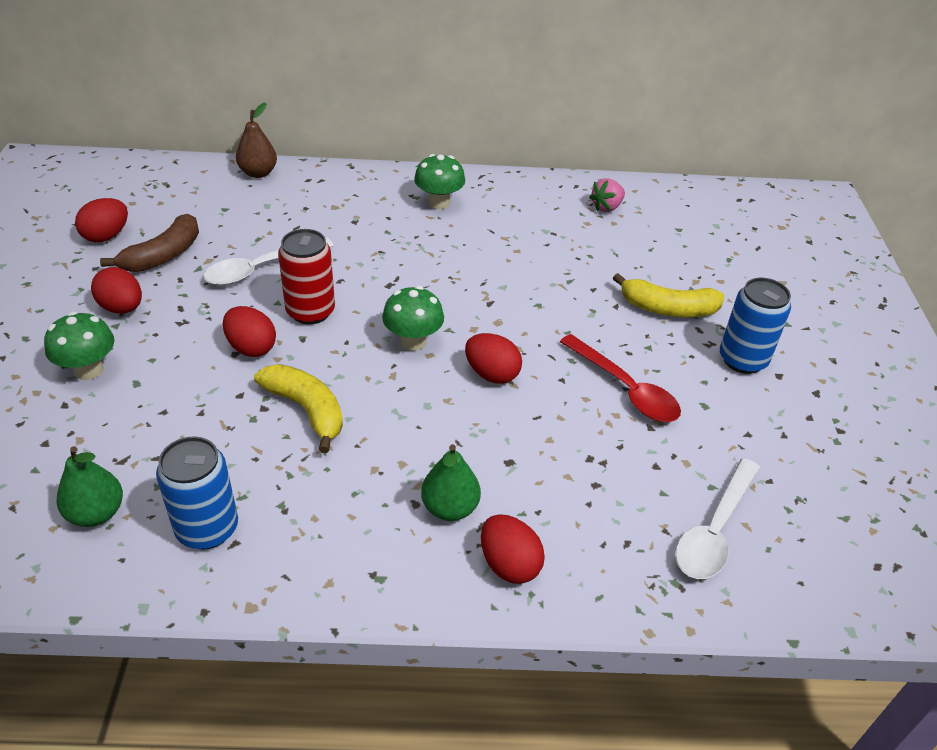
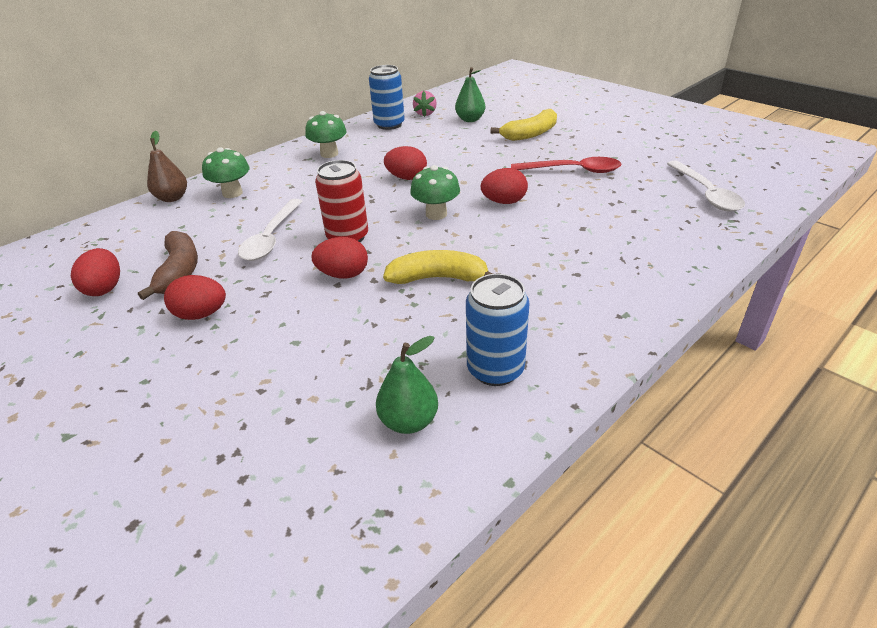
camera: 40 degrees left, 5 degrees down
(88, 370) = (242, 360): green mushroom -> green mushroom (232, 193)
(450, 508) = (596, 263): green pear -> green pear (470, 120)
(509, 564) = (664, 263): red egg -> red egg (407, 178)
(742, 360) = (596, 134): blue can -> blue can (389, 125)

